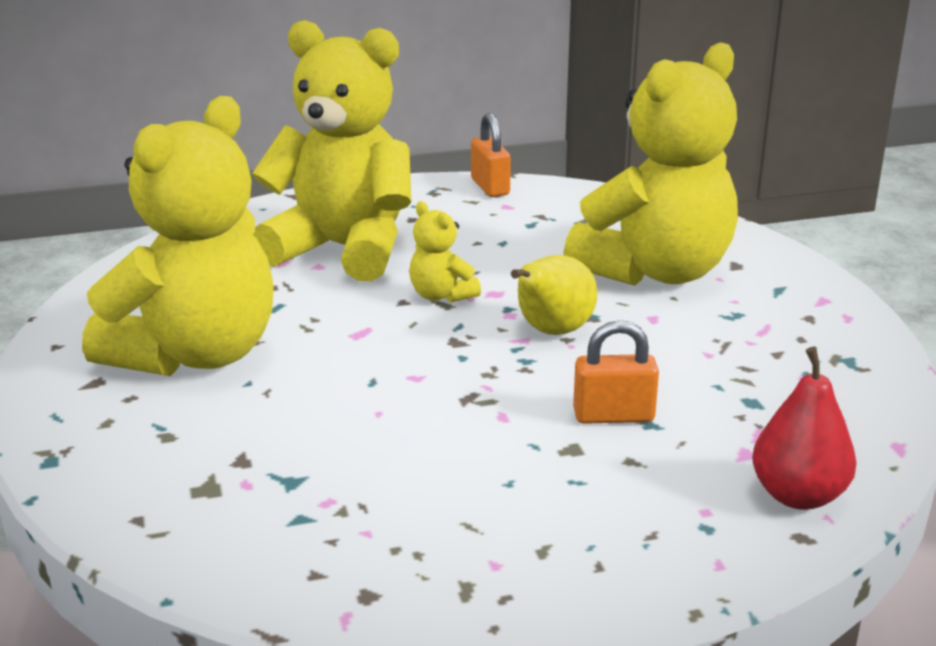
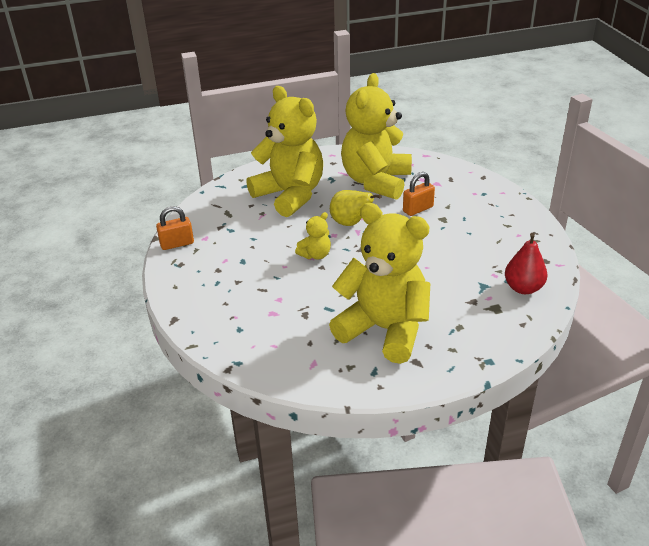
camera: 90 degrees left, 10 degrees up
(343, 249) = (259, 291): yellow teddy bear -> yellow teddy bear (376, 182)
(613, 416) = (418, 209): orange padlock -> orange padlock turned 60 degrees clockwise
(798, 496) = (461, 175): red pear -> red pear (523, 288)

